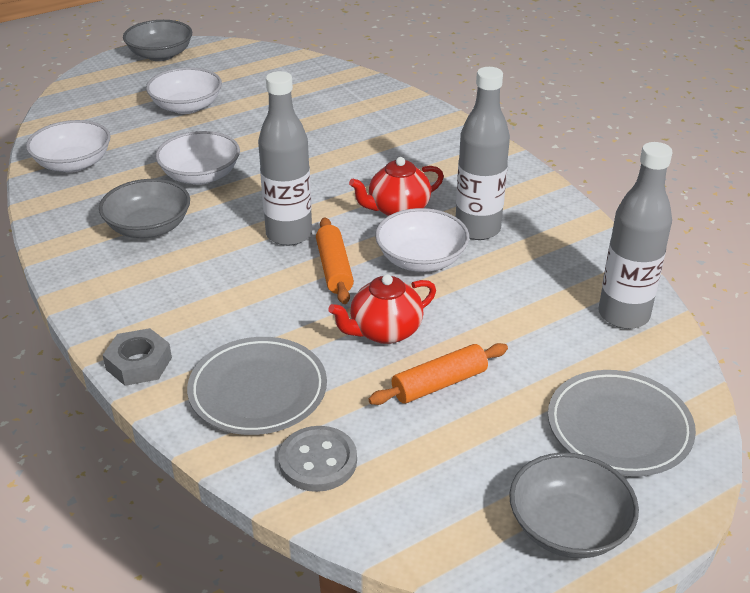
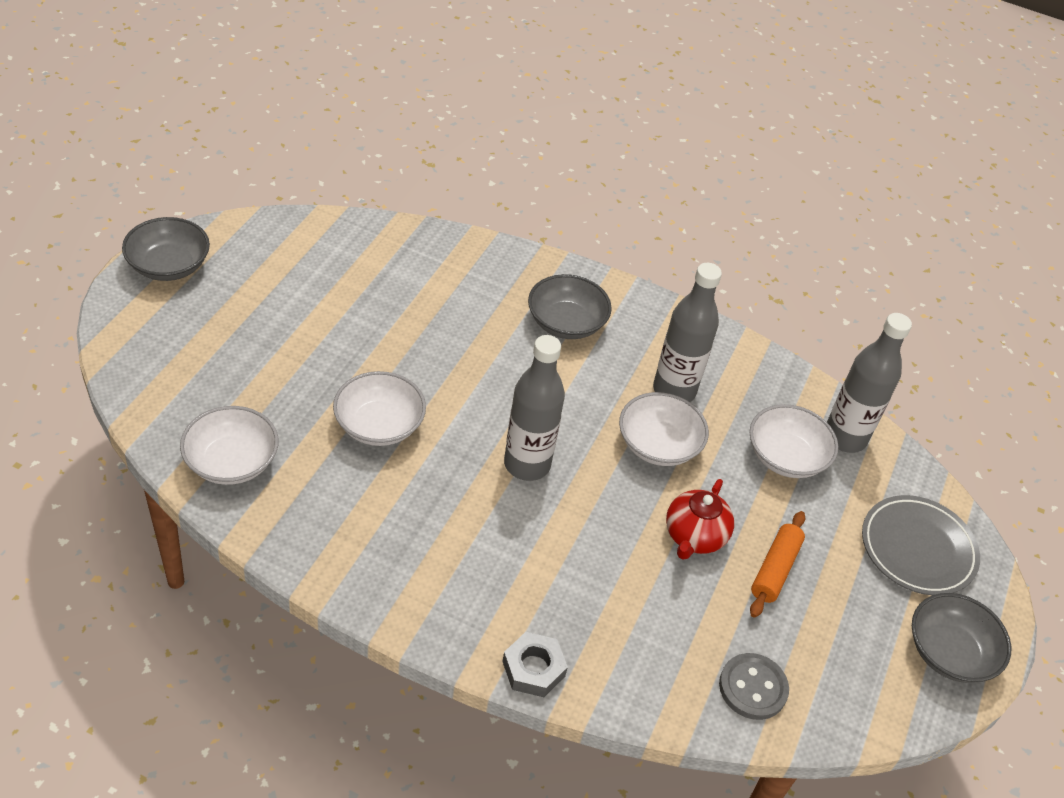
camera: 40 degrees left, 10 degrees up
(148, 227) = (392, 512): grey bowl -> grey bowl (566, 323)
(187, 107) = (274, 334): white bowl -> white bowl (786, 457)
(258, 391) = (652, 646): grey plate -> none
(334, 268) = (599, 487): orange rolling pin -> none
(397, 209) = (592, 394): red teapot -> none

